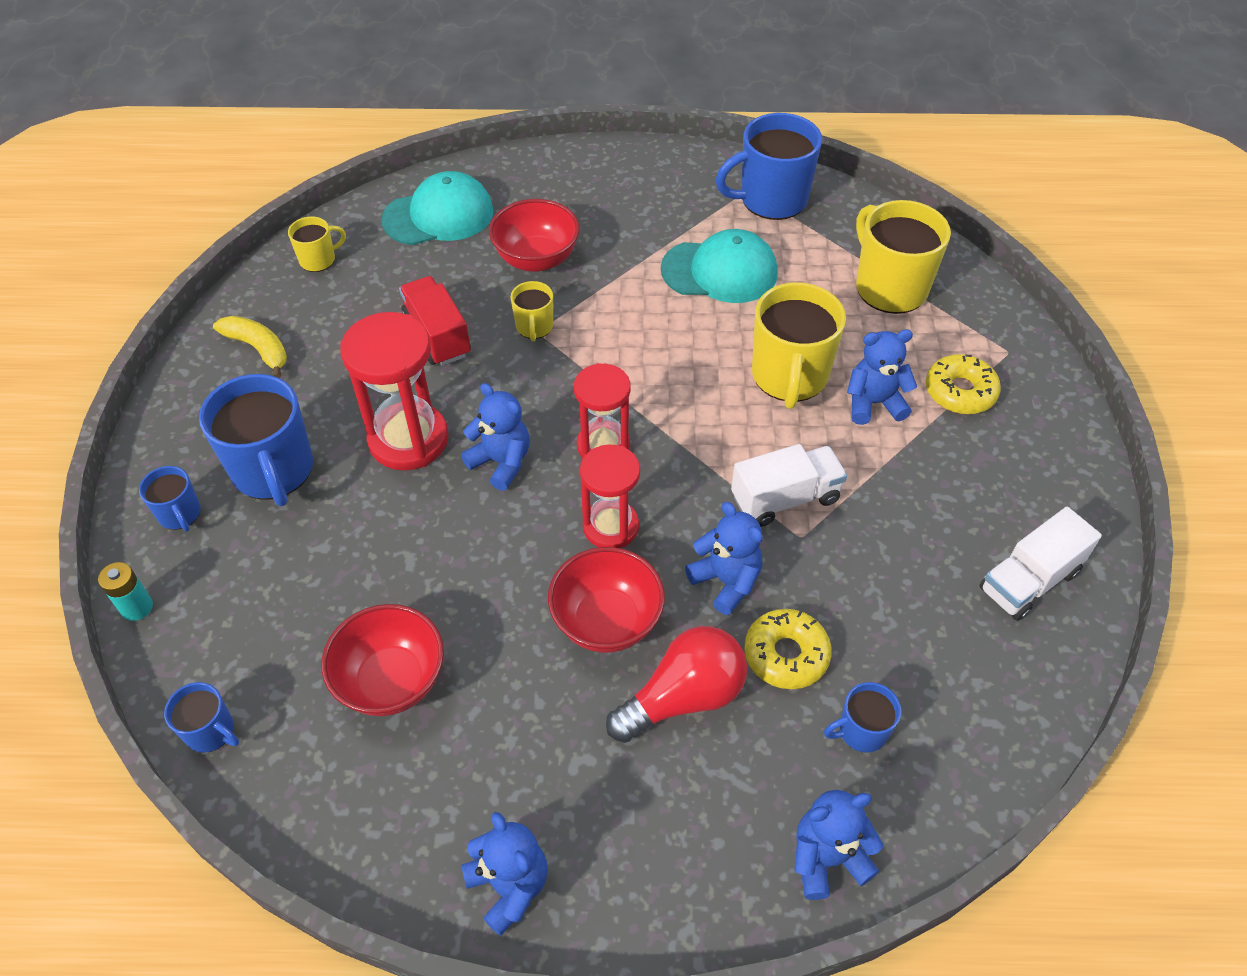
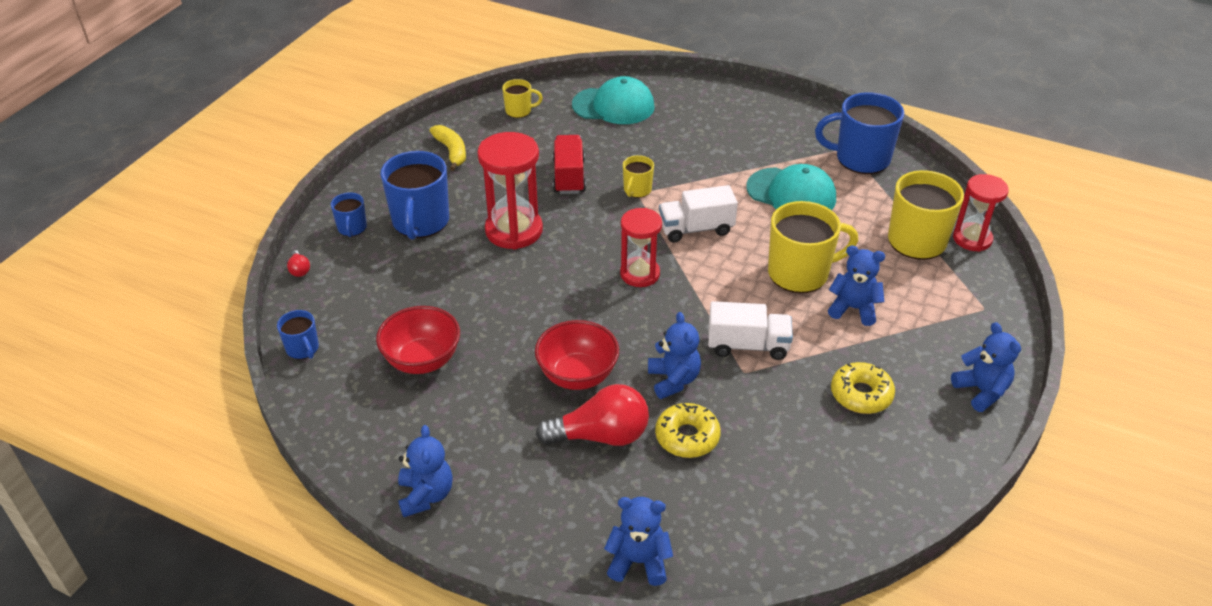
camera: 25 degrees right, 10 degrees down
(137, 607) = (299, 270): turquoise battery -> red light bulb
(501, 462) = (565, 262): blue teddy bear -> blue teddy bear (981, 391)
(536, 259) = (664, 150): red bowl -> none
(611, 527) = (615, 322): red hourglass -> red hourglass (972, 239)
(789, 377) = (800, 273): yellow mug -> yellow mug turned 135 degrees counterclockwise
(861, 731) = (710, 499): blue mug -> none
(960, 392) = (926, 322): yellow donut -> yellow donut (861, 394)
(1029, 581) = (899, 456): white truck -> white truck (696, 229)

